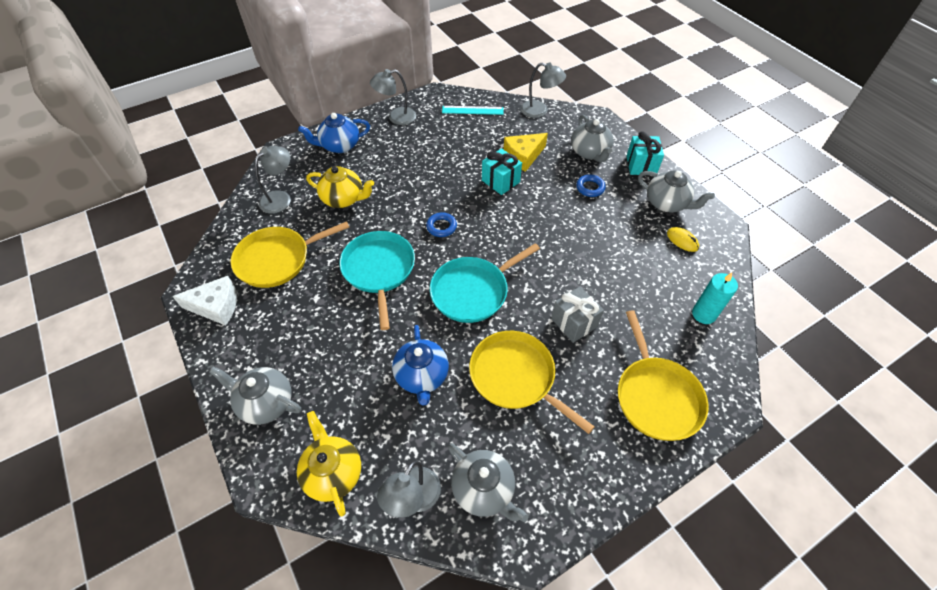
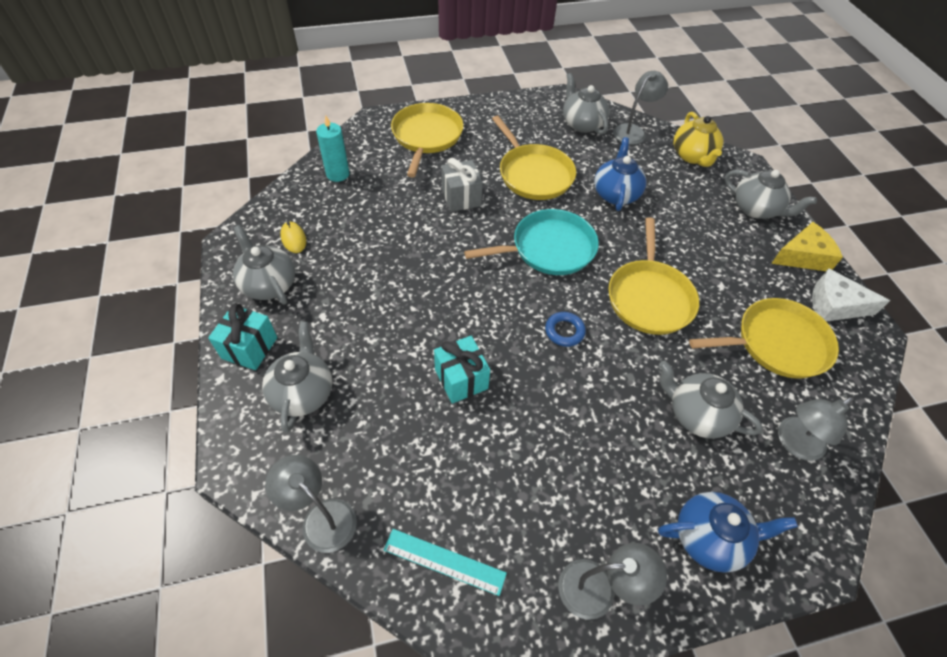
camera: 165 degrees left, 0 degrees up
(343, 199) = (696, 414): yellow teapot -> grey teapot
(379, 270) = (649, 297): turquoise pan -> yellow pan
(523, 156) = (406, 416): yellow cheese -> yellow cheese (803, 256)
(590, 188) = (345, 333): blue ring -> none

